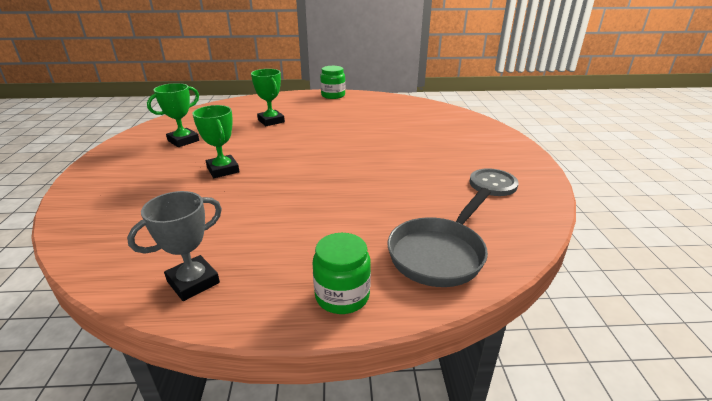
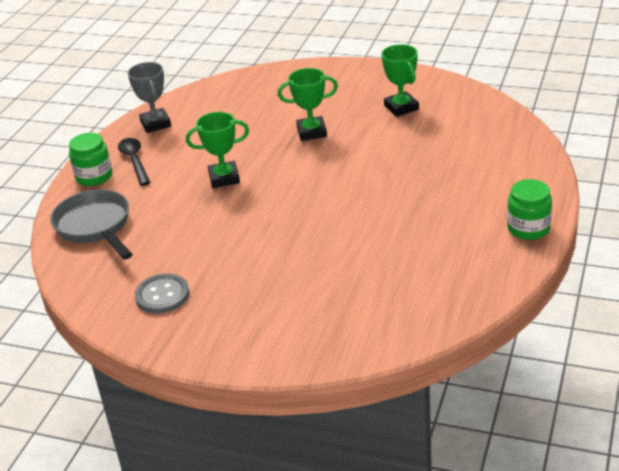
camera: 115 degrees right, 5 degrees up
(271, 121) = (435, 164): green trophy -> green trophy (224, 178)
(294, 270) = (134, 161): none -> black spoon

